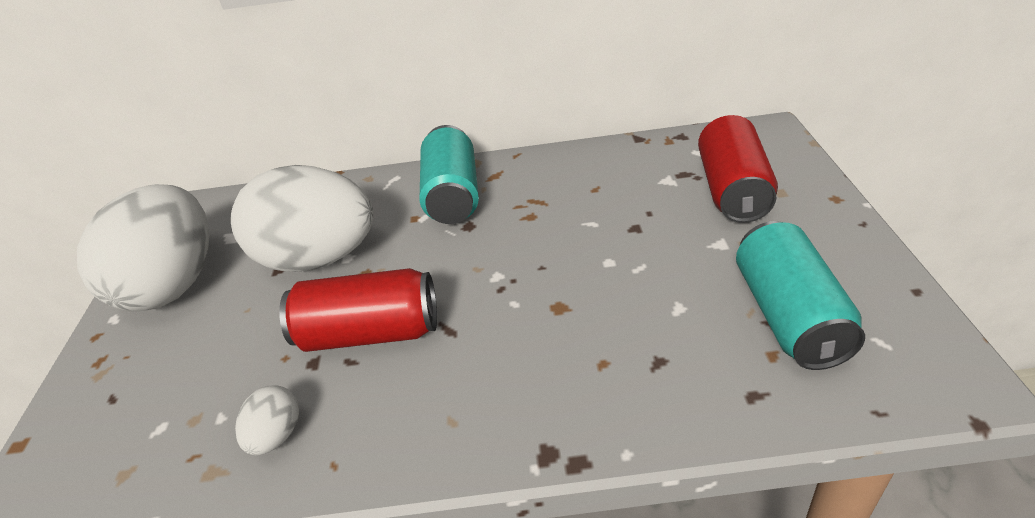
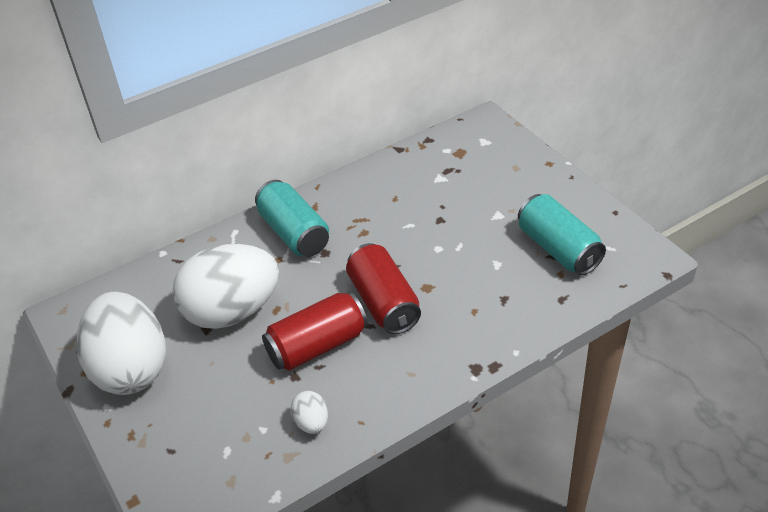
camera: 30 degrees left, 5 degrees up
(732, 190) = (485, 174): red can -> red can (384, 302)

